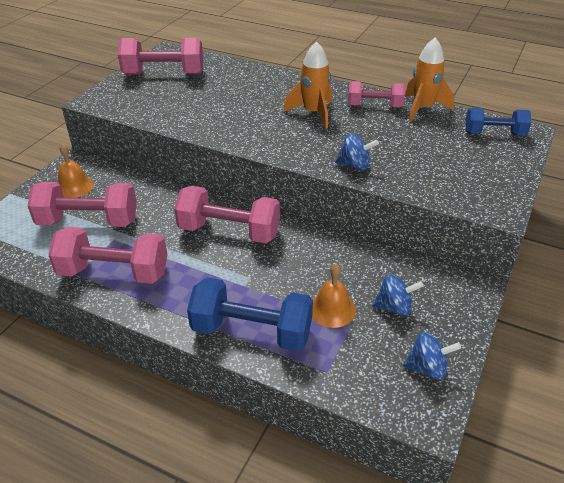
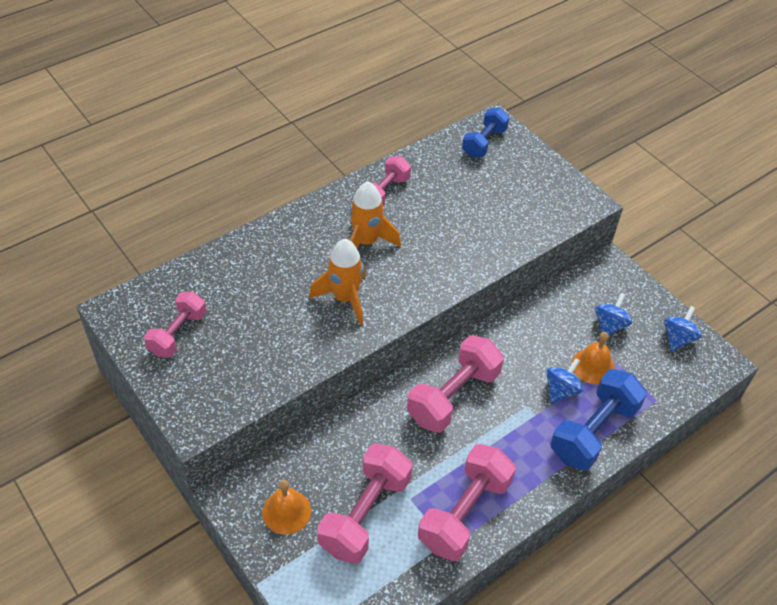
camera: 65 degrees left, 10 degrees up
(164, 74) = (178, 334): pink dumbbell -> pink dumbbell, size x0.64
(354, 166) = (476, 256): blue spinning top -> blue spinning top (561, 390)
(422, 109) = (413, 163): orange rocket -> orange rocket (345, 298)

